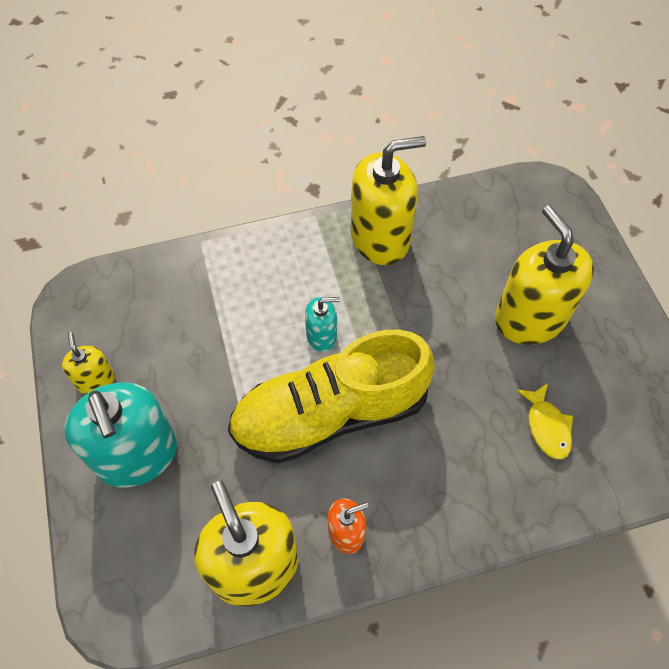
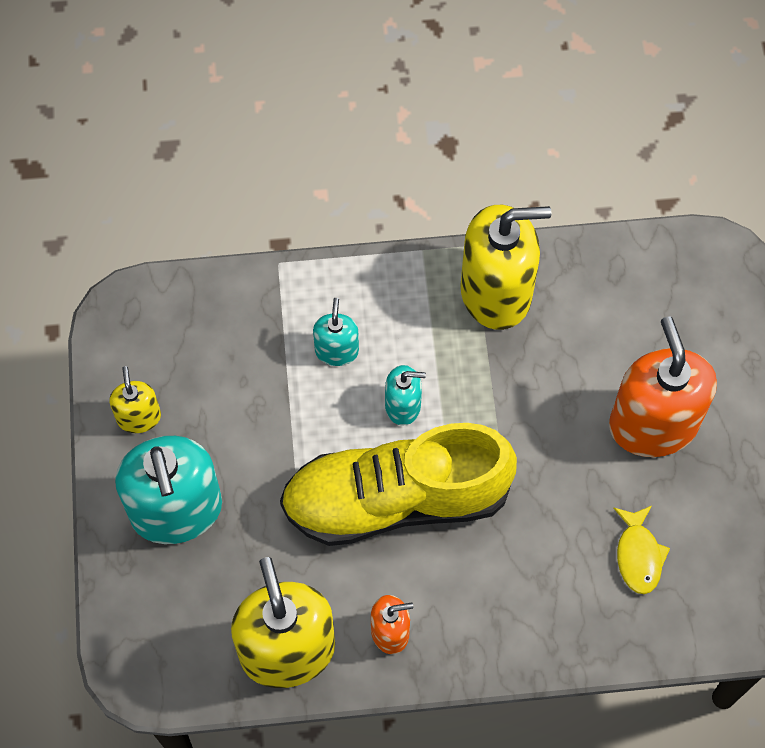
camera: 10 degrees right, 5 degrees up
(259, 301) = (336, 350): none -> turquoise soap dispenser
(530, 318) = (653, 424): yellow soap dispenser -> orange soap dispenser

